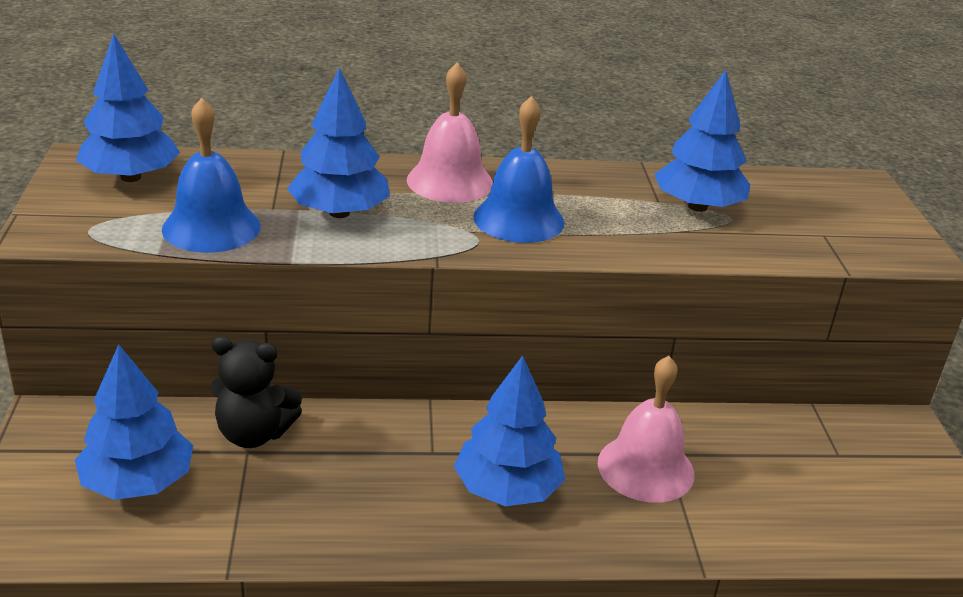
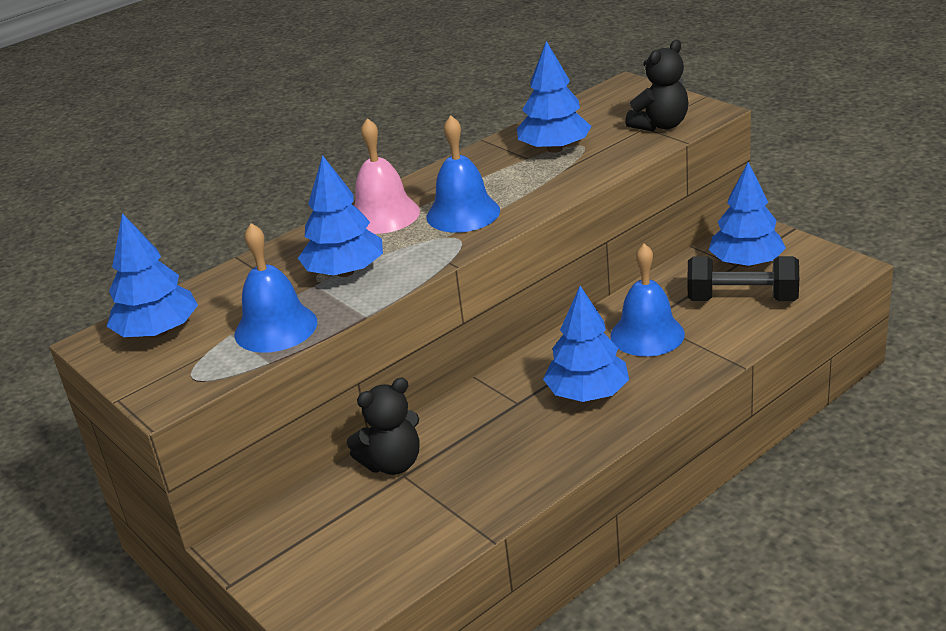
camera: 30 degrees left, 0 degrees up
(138, 482) = (360, 535): blue tree -> blue tree (746, 263)
(645, 468) = (647, 334): pink bell -> blue bell
(797, 497) = (742, 299): none -> black dumbbell
(844, 241) = (660, 125): none -> black teddy bear

